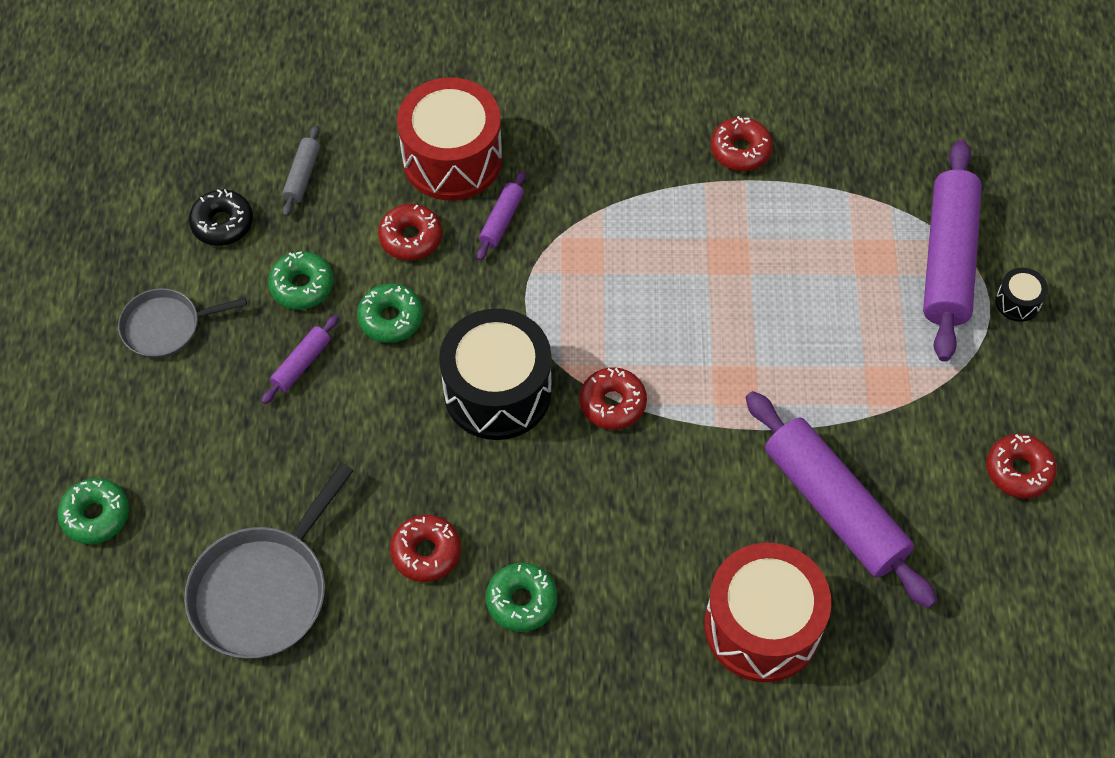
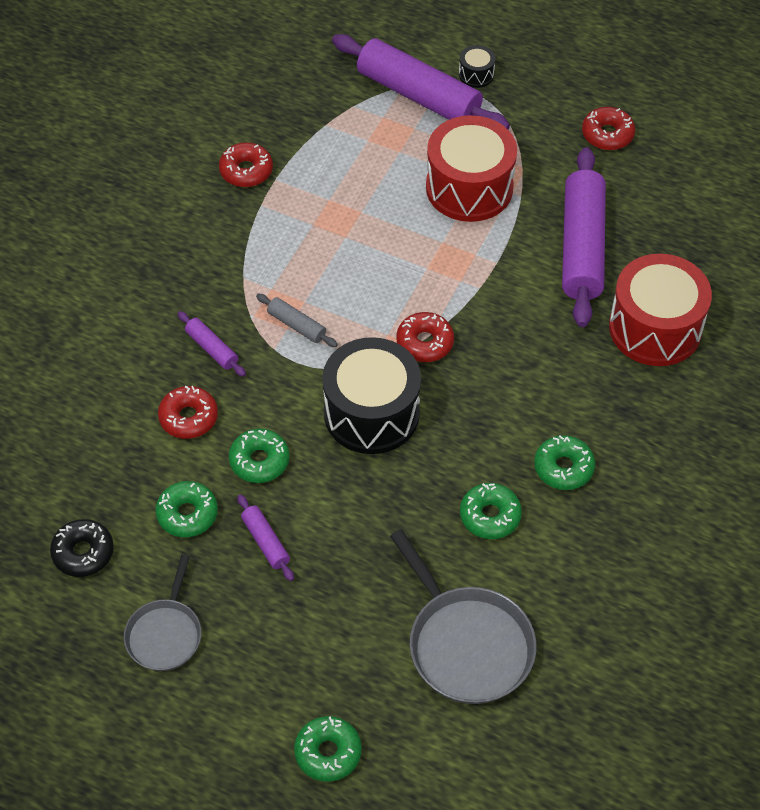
camera: 65 degrees left, 5 degrees down
(302, 176) = (72, 474): grey rolling pin -> grey rolling pin (296, 325)
(426, 552) = (490, 516): red donut -> green donut
(452, 159) = (128, 359): red drum -> red drum (469, 188)
(833, 507) = (582, 247): purple rolling pin -> purple rolling pin turned 75 degrees counterclockwise

